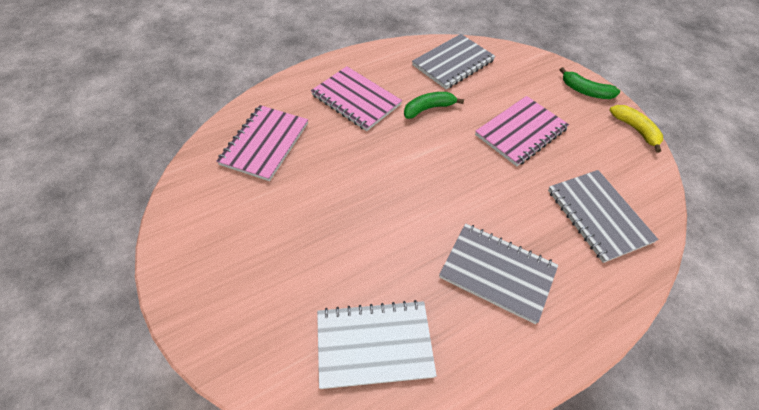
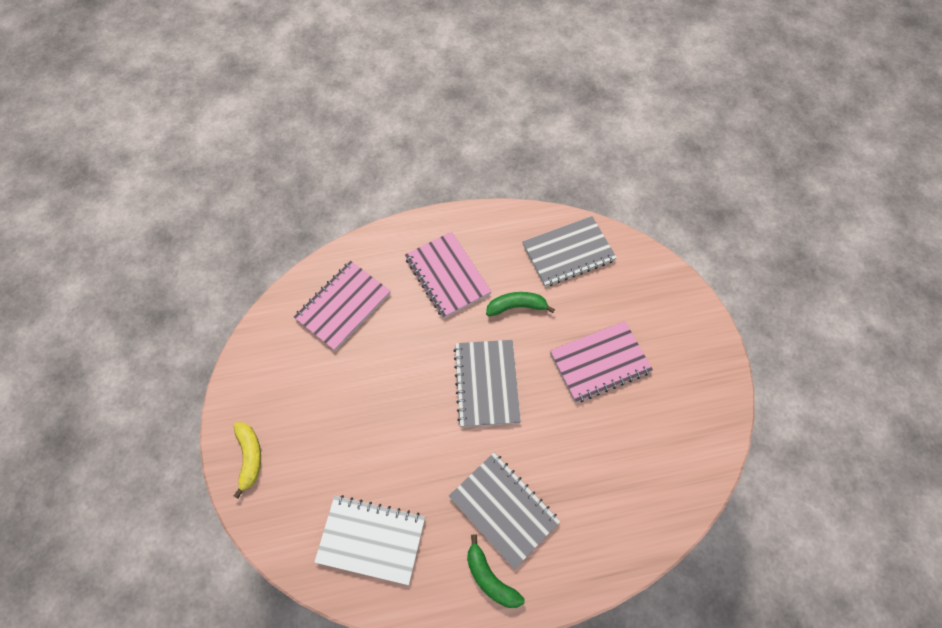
camera: 20 degrees right, 10 degrees up
(585, 91) = (698, 329): green banana -> green banana (490, 578)
(598, 216) = (629, 482): grey notebook -> grey notebook (486, 383)
(635, 130) = (726, 394): yellow banana -> yellow banana (250, 457)

